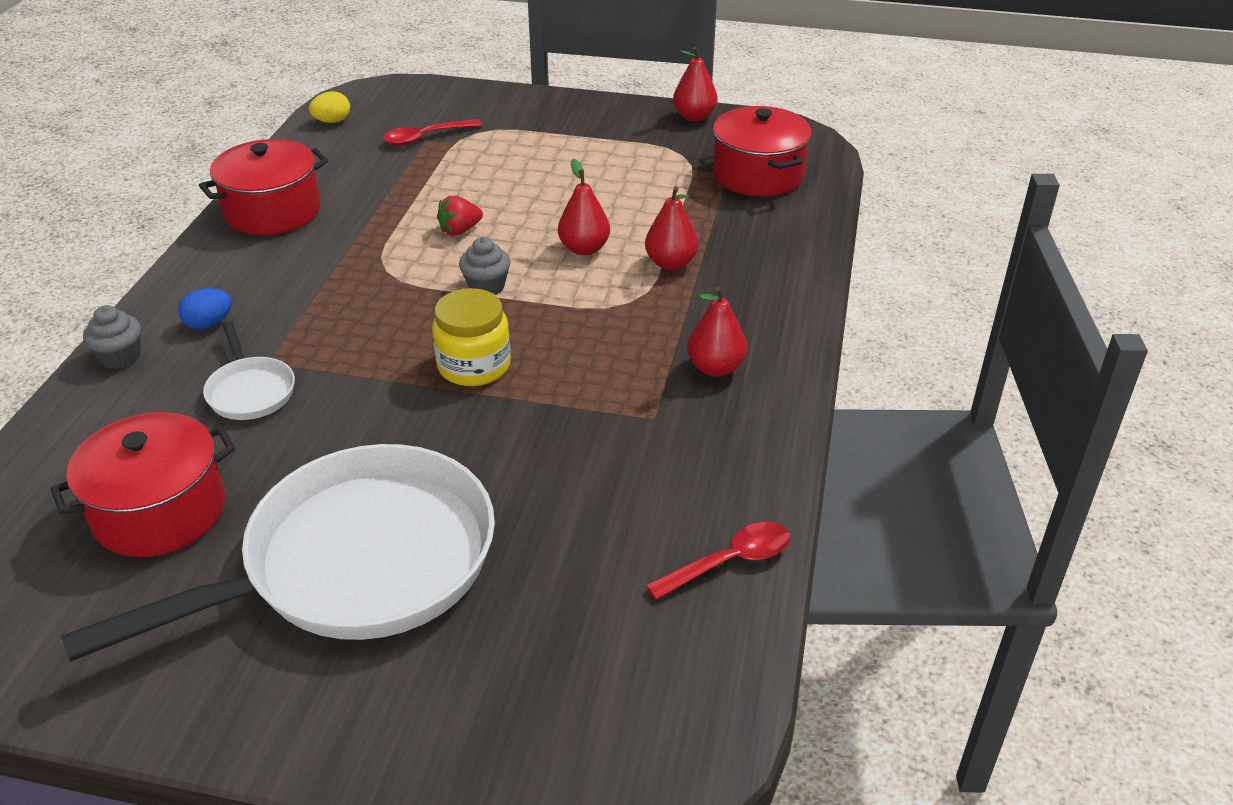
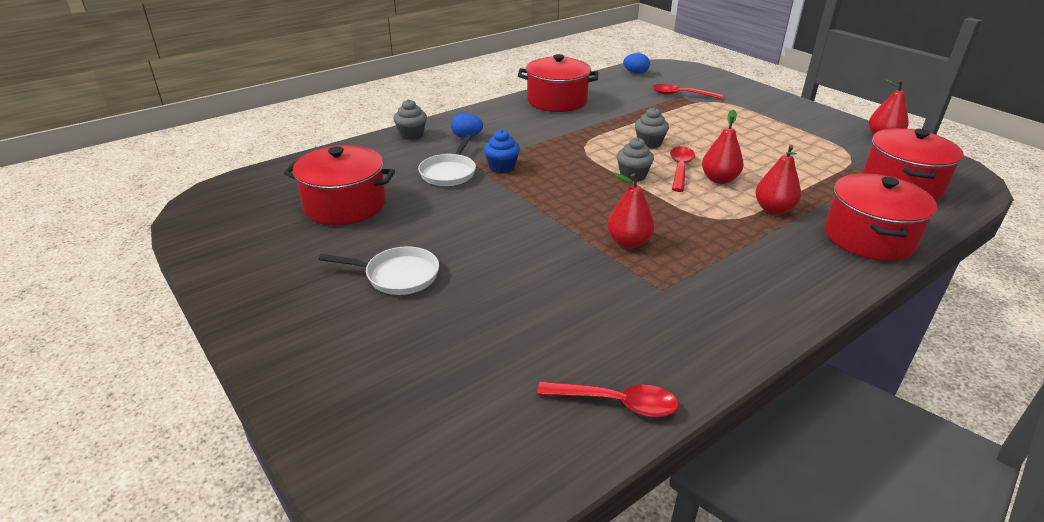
camera: 40 degrees right, 5 degrees down
(313, 349) = (502, 167): none -> blue cupcake
(332, 121) = (635, 73): yellow egg -> blue egg
(355, 564) = (397, 275): white pan -> white pan, size x0.42
(460, 230) = (649, 143): red strawberry -> grey cupcake
(474, 366) = (578, 211): yellow jar -> none
(529, 252) = (680, 168): none -> red spoon
(715, 368) = (740, 281): red pear -> red pear (628, 242)
(781, 257) = (868, 238): none -> red pot

